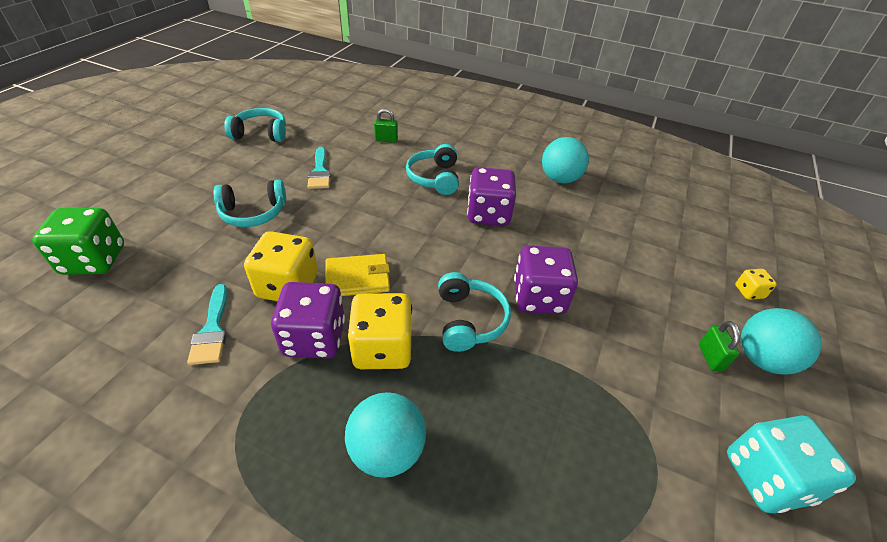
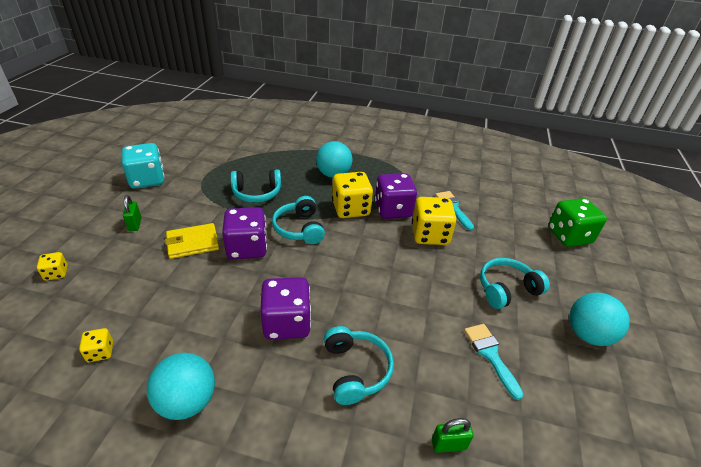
camera: 170 degrees right, 5 degrees down
(261, 134) = (619, 418): turquoise headphones -> turquoise headphones (257, 193)
(358, 278) = (386, 246): yellow wallet -> yellow wallet (192, 243)
(643, 215) = (100, 352): none -> yellow dice
(761, 359) = (97, 227): turquoise ball -> turquoise ball (588, 334)

